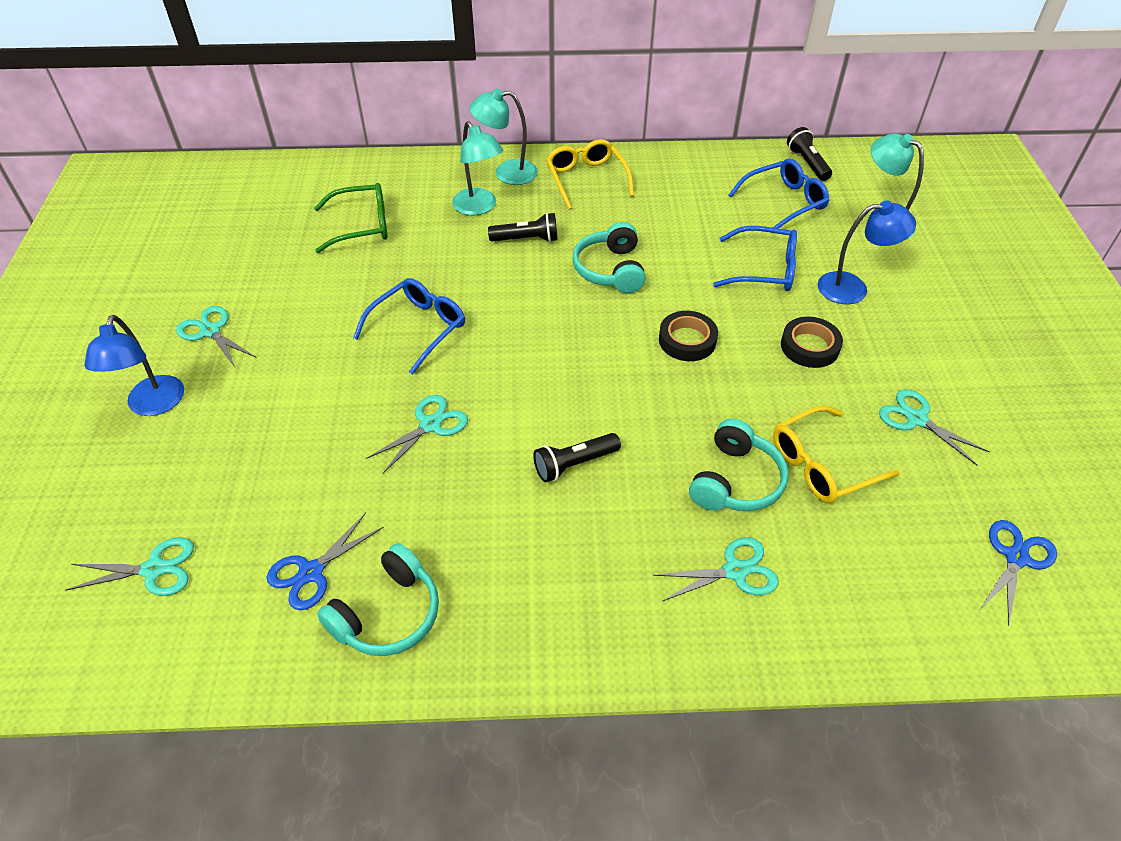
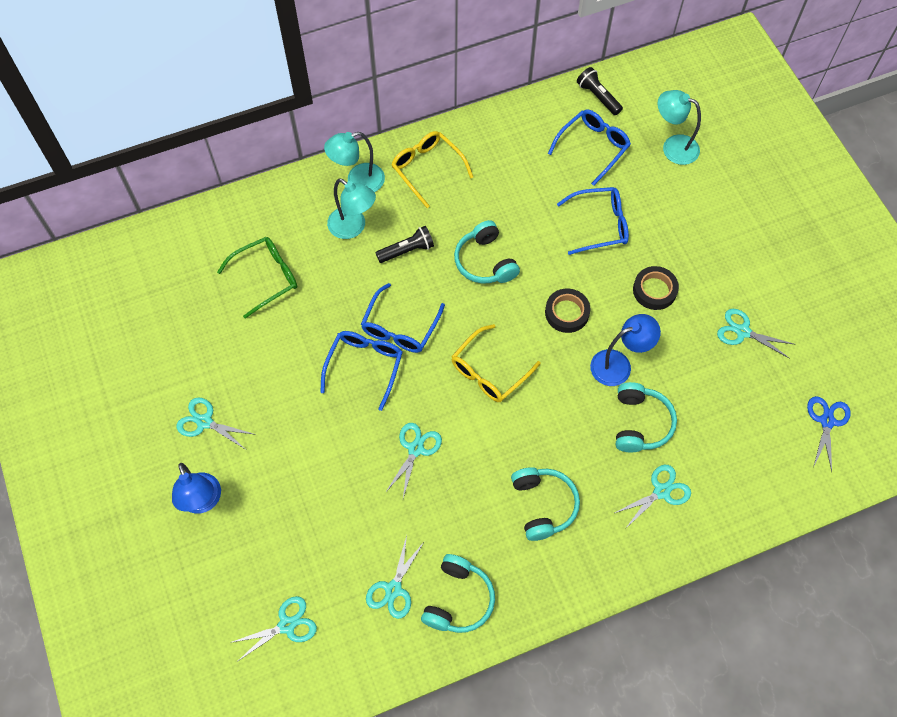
camera: 20 degrees left, 15 degrees up
(311, 572) = (393, 589): blue scissors -> turquoise scissors
(480, 303) = (400, 327): none -> blue glasses
(561, 536) = (543, 505): none -> turquoise headphones
(574, 464) = (529, 447): black flashlight -> none
(822, 464) = (692, 390): yellow glasses -> yellow glasses (490, 371)
(853, 288) = (669, 223): blue lamp -> blue lamp (618, 364)

